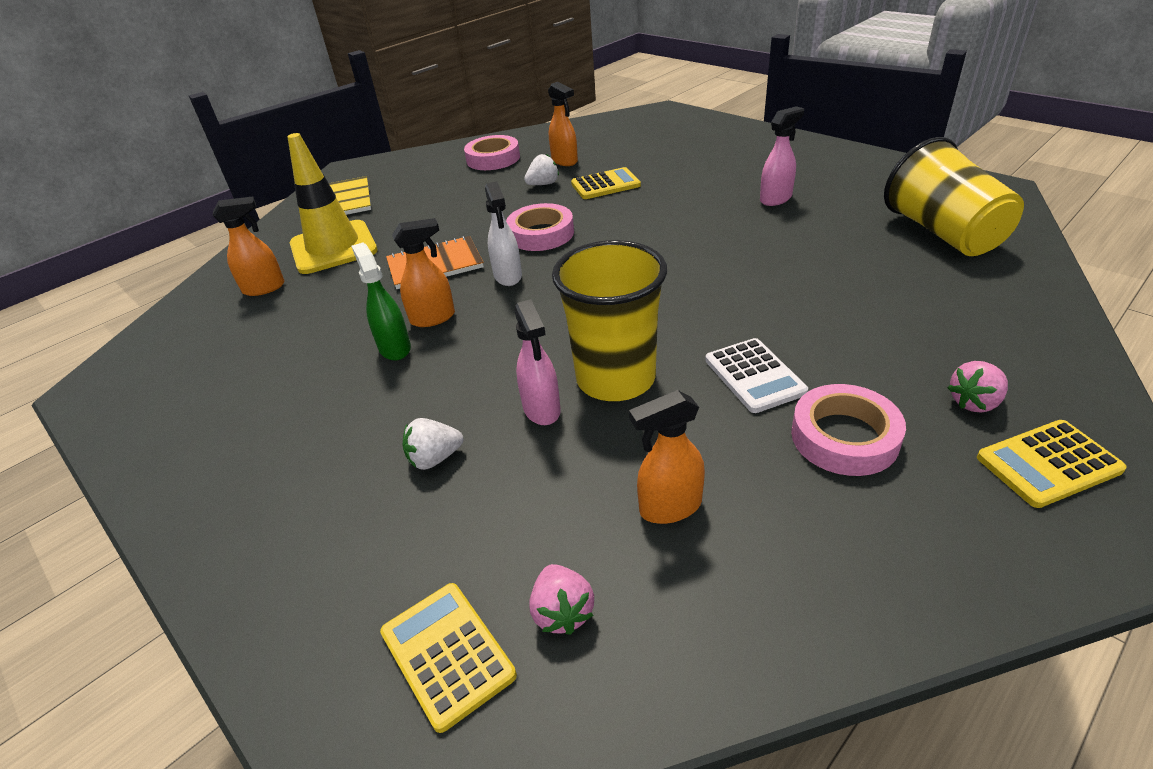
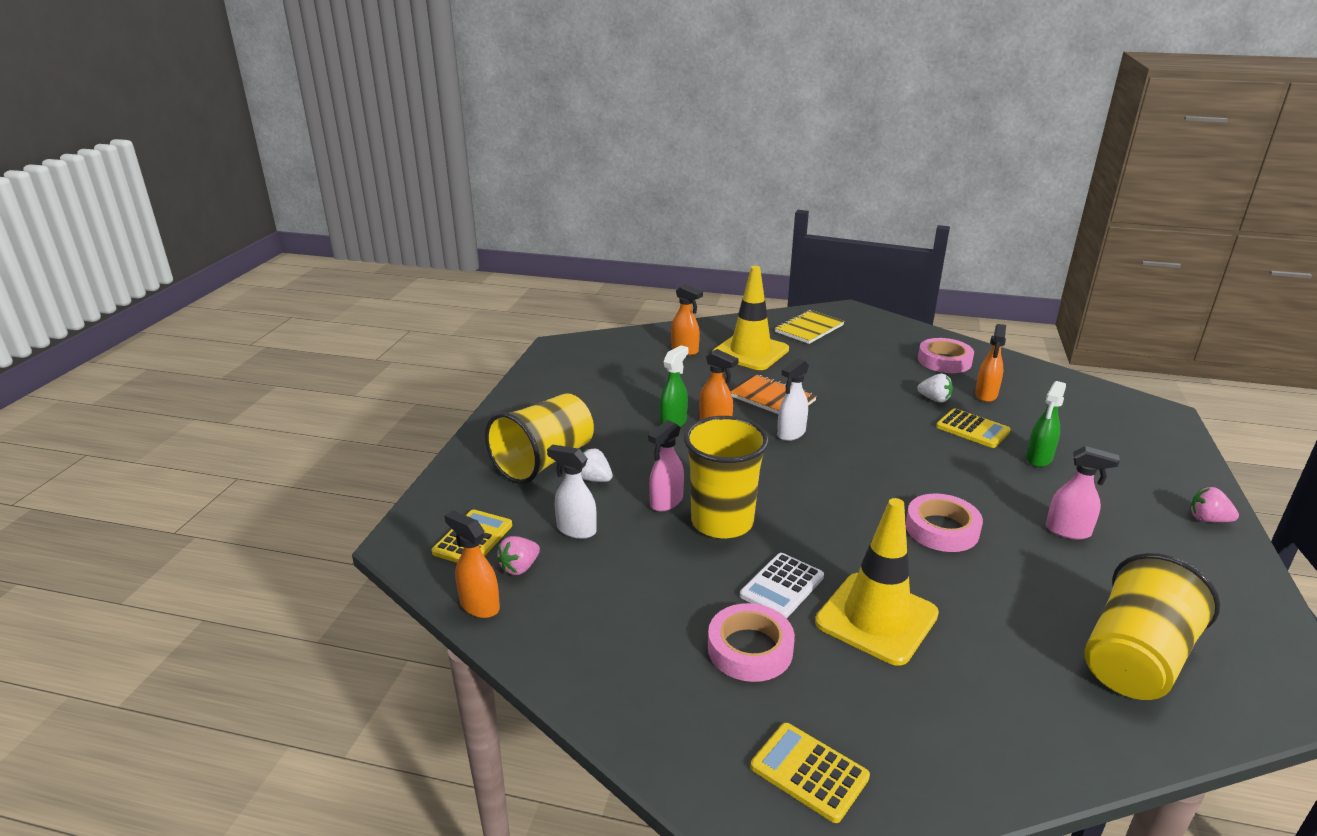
camera: 55 degrees right, 10 degrees down
(342, 497) = (544, 461): none -> yellow cup
(526, 515) = (576, 530): none -> white spray bottle
(541, 234) = (860, 426): pink tape -> pink tape (942, 529)
(669, 507) = (621, 583): orange spray bottle -> orange spray bottle (479, 606)
(674, 174) = (1038, 459): none -> green spray bottle
(836, 334) = (876, 618): none -> yellow traffic cone
(974, 402) = (854, 718): pink strawberry -> pink strawberry (1207, 519)

